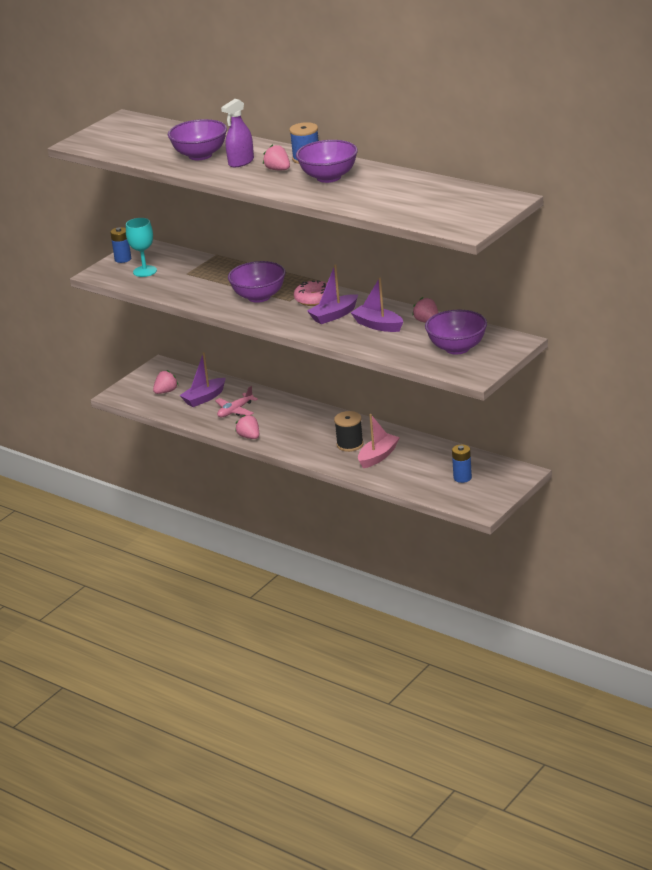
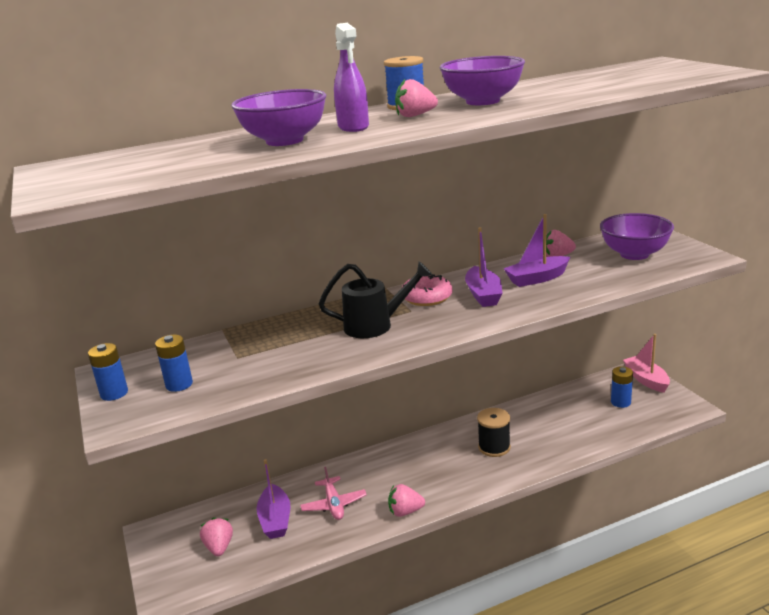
camera: 60 degrees left, 5 degrees down
(145, 271) = (179, 384): turquoise goblet -> blue battery
(259, 297) = (375, 325): purple bowl -> black watering can
(378, 456) = (536, 437): pink boat -> pink boat (646, 380)

